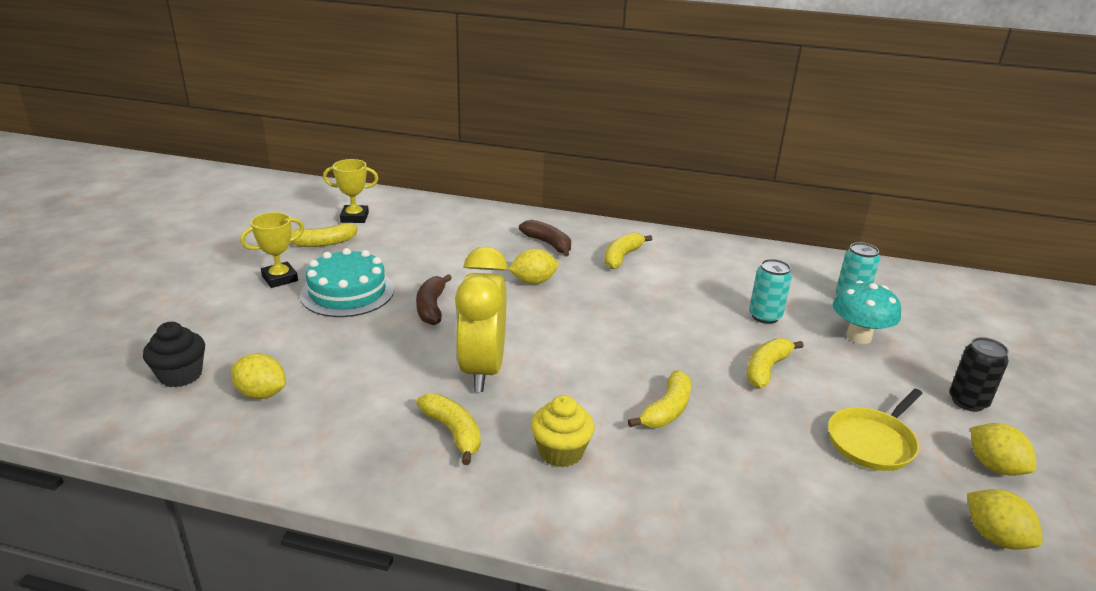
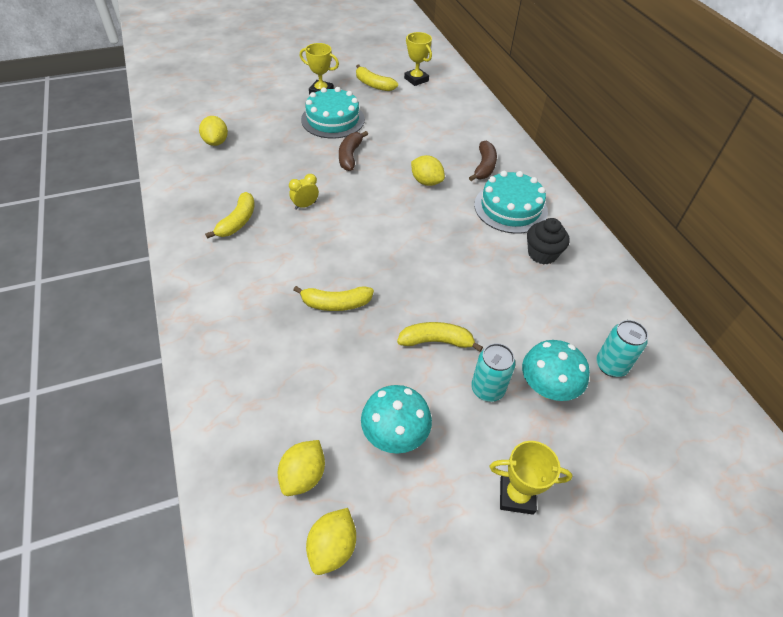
camera: 55 degrees right, 20 degrees up
(180, 375) = (210, 111): black cupcake -> black cupcake (542, 254)
(431, 307) = (350, 156): brown banana -> brown banana turned 45 degrees counterclockwise
(482, 370) = (305, 205): yellow clock -> yellow clock, size x0.41
(561, 452) = (253, 272): yellow cupcake -> none
(622, 257) = (510, 208): yellow banana -> turquoise cake
(765, 316) = (513, 317): turquoise can -> turquoise can (487, 389)
(872, 442) = (395, 435): yellow pan -> turquoise mushroom
(968, 401) = (516, 495): black can -> yellow trophy
(994, 466) = (430, 533): yellow lemon -> yellow lemon (303, 476)

